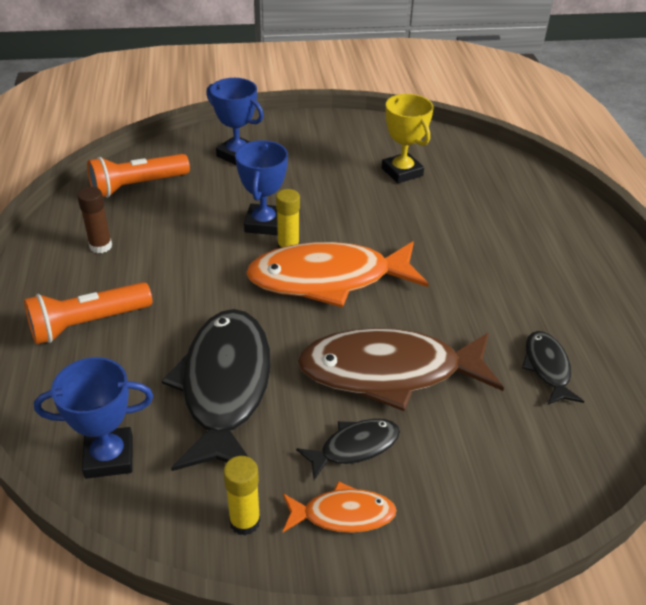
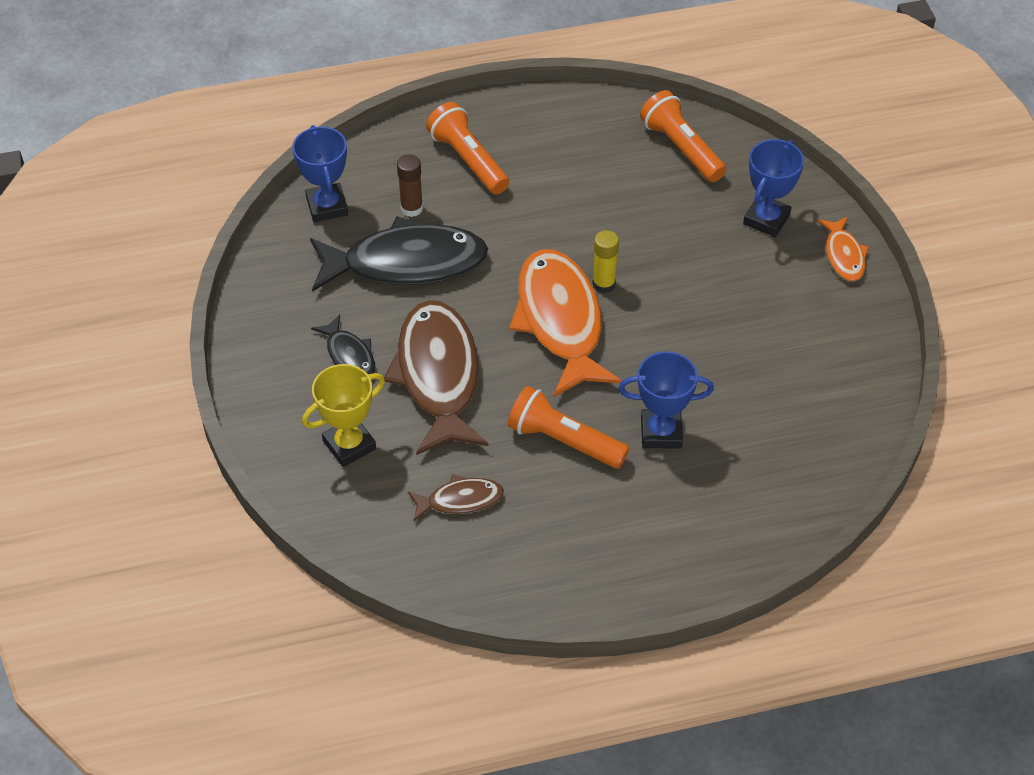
camera: 85 degrees right, 10 degrees up
(101, 246) = (575, 144): brown glue stick -> brown glue stick (411, 208)
(245, 521) = (275, 294): yellow glue stick -> none
(264, 224) = (640, 259): blue trophy -> blue trophy (661, 432)
(343, 514) = (284, 352): orange fish -> orange fish (844, 255)
(402, 172) = (776, 376): yellow trophy -> yellow trophy (349, 445)
(471, 291) = (564, 441): none -> orange flashlight
(547, 367) = (460, 500): black fish -> brown fish

